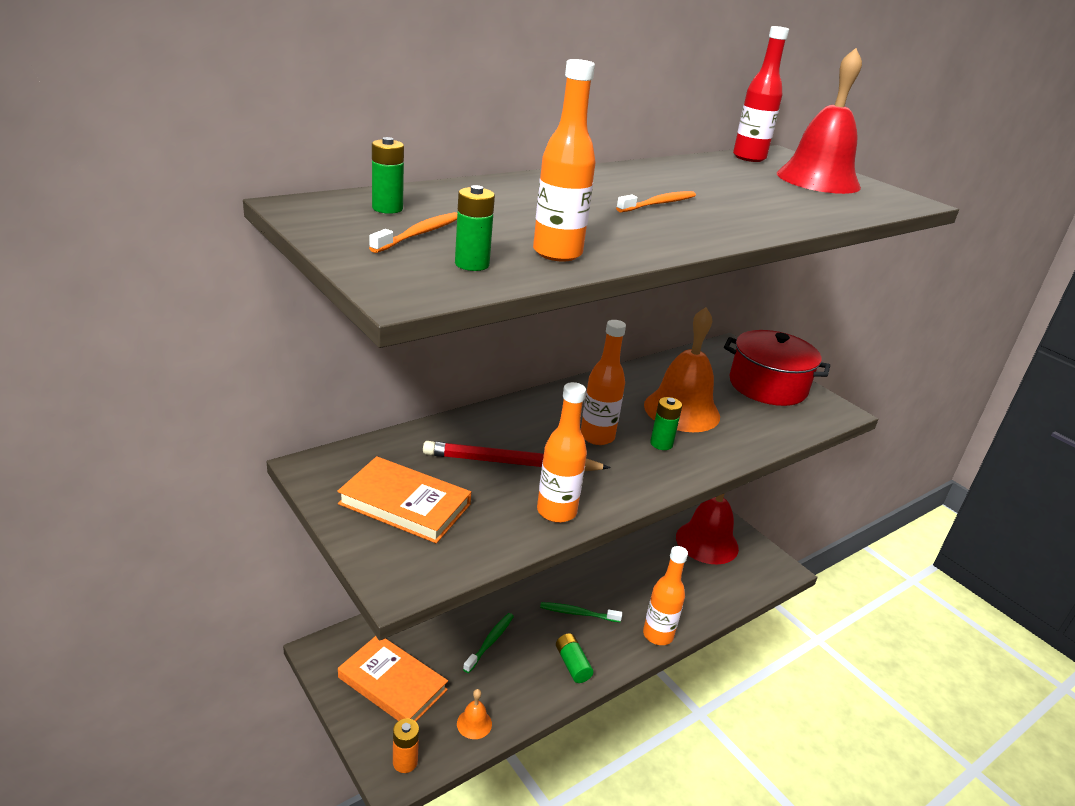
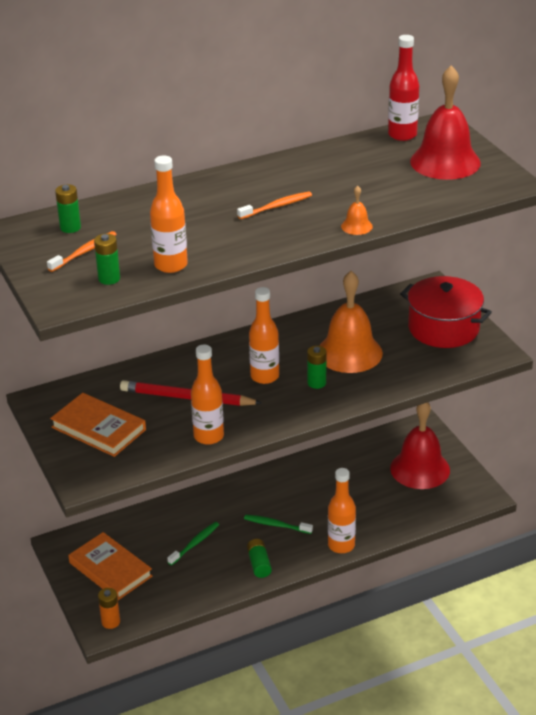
camera: 15 degrees right, 5 degrees up
(474, 723) = (168, 600): orange bell -> orange bell (356, 226)

